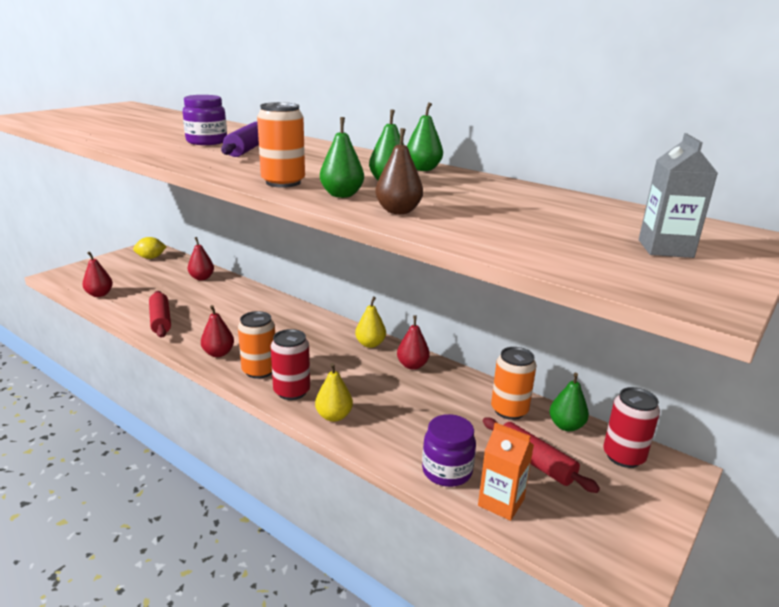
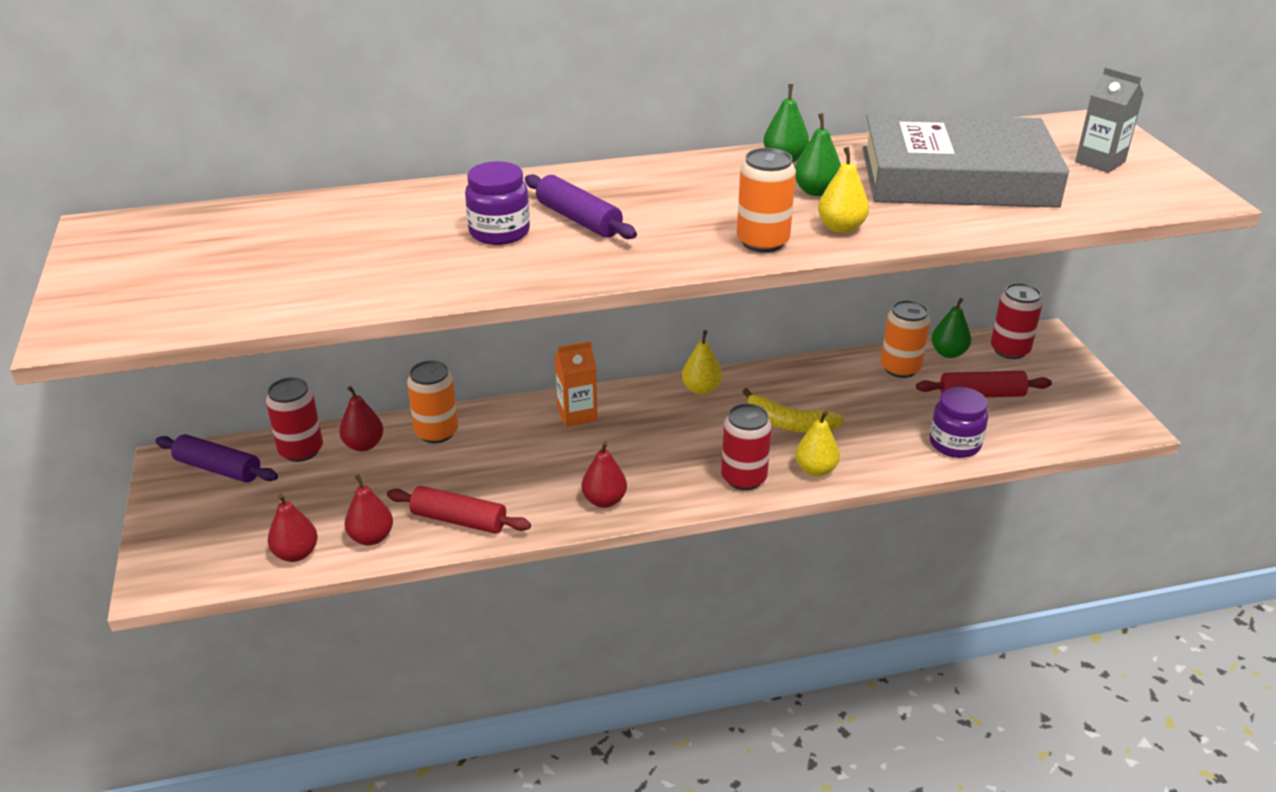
camera: 50 degrees left, 10 degrees up
(151, 258) = (218, 469): yellow lemon -> purple rolling pin
(182, 267) = (301, 450): none -> red can
(259, 371) = (677, 484): orange can -> orange can (436, 432)
(342, 195) = (841, 228): green pear -> yellow pear
(374, 387) = (789, 423): none -> yellow banana
(398, 211) = (919, 220): brown pear -> none
(412, 365) = (772, 383): red pear -> red pear (371, 537)
(501, 502) = (1015, 437): orange carton -> orange carton (577, 414)
(503, 210) = (957, 177): none -> grey book

